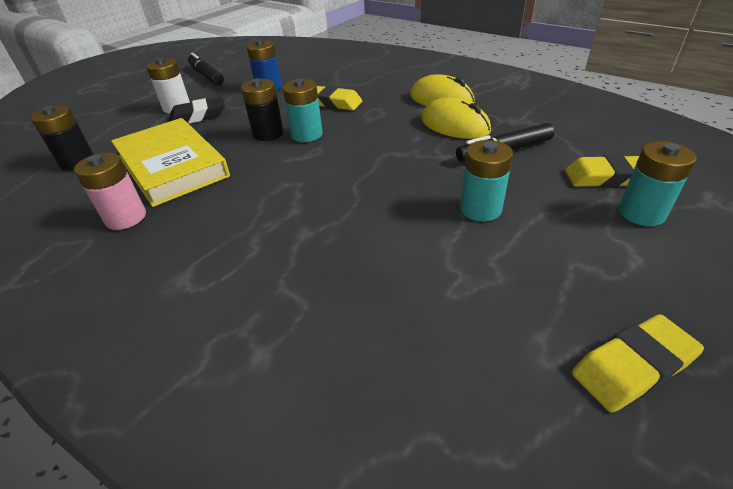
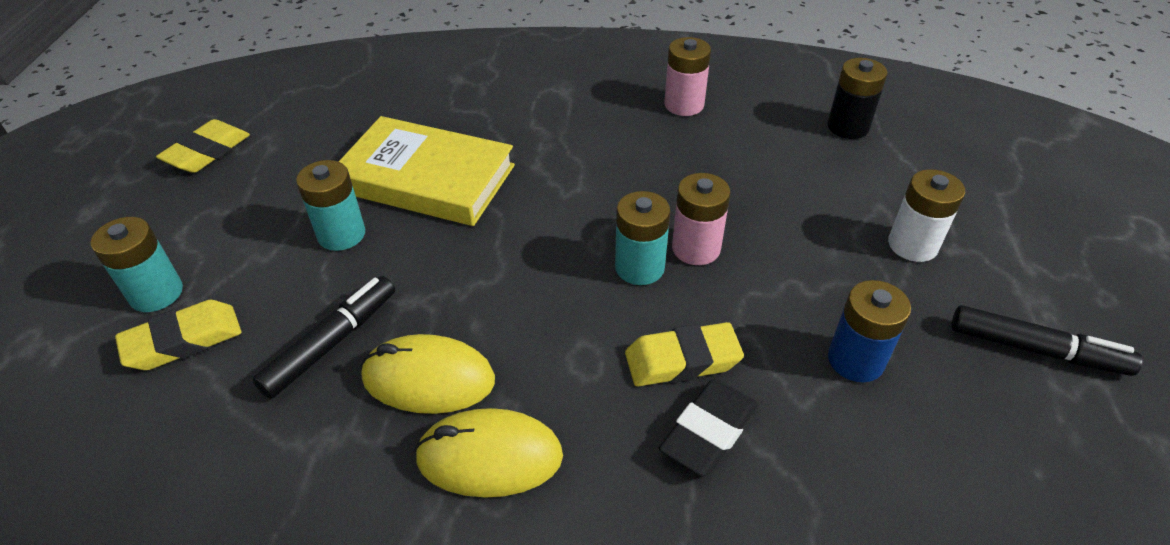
camera: 145 degrees right, 5 degrees up
(172, 166) = (735, 160): yellow book -> yellow book (426, 178)
(198, 116) = (846, 241): black eraser -> black eraser (708, 432)
(268, 134) = (696, 248): black battery -> pink battery

